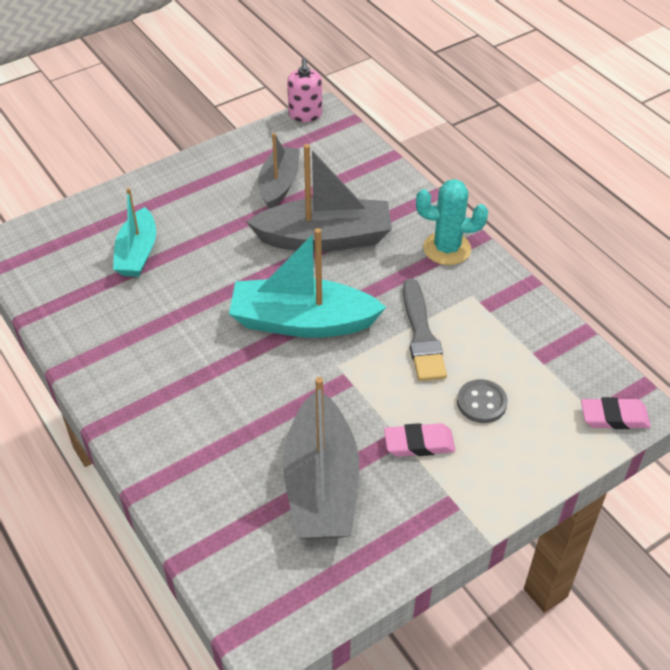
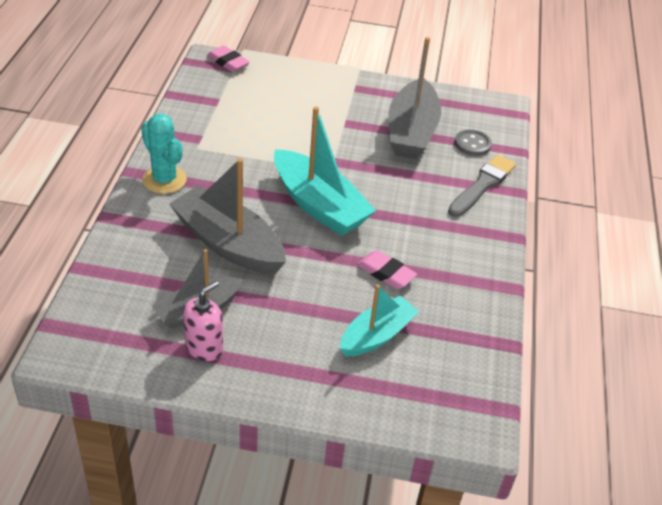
camera: 140 degrees left, 5 degrees down
(305, 115) = (76, 362): pink soap dispenser -> pink soap dispenser (204, 347)
(321, 484) = (411, 132): grey boat -> grey boat turned 150 degrees clockwise
(419, 443) = (338, 114): pink eraser -> pink eraser (386, 273)
(421, 335) = (260, 151): grey brush -> grey brush (482, 185)
(481, 402) = (280, 106): grey button -> grey button (472, 144)

